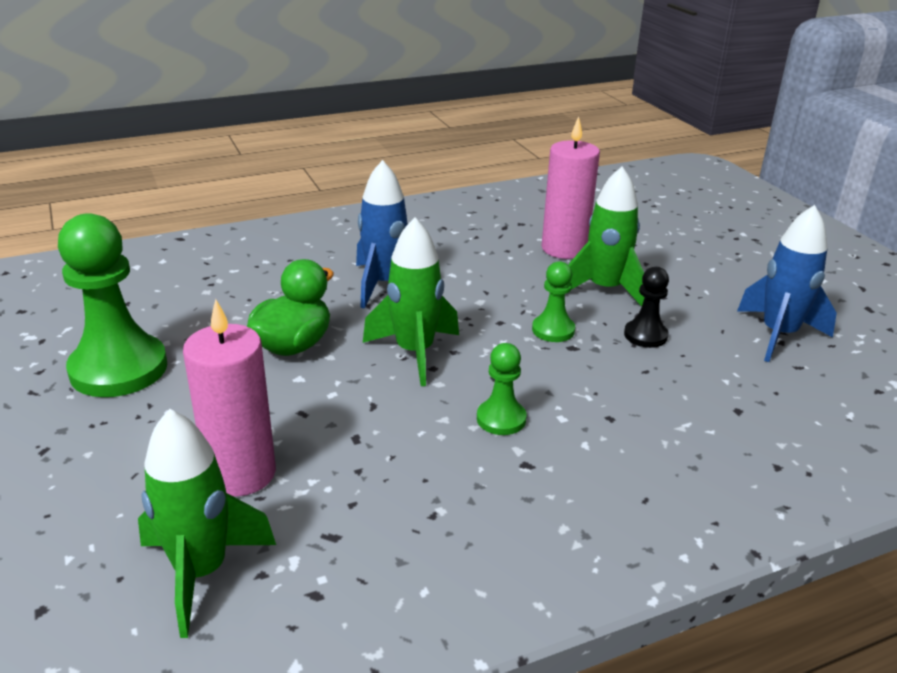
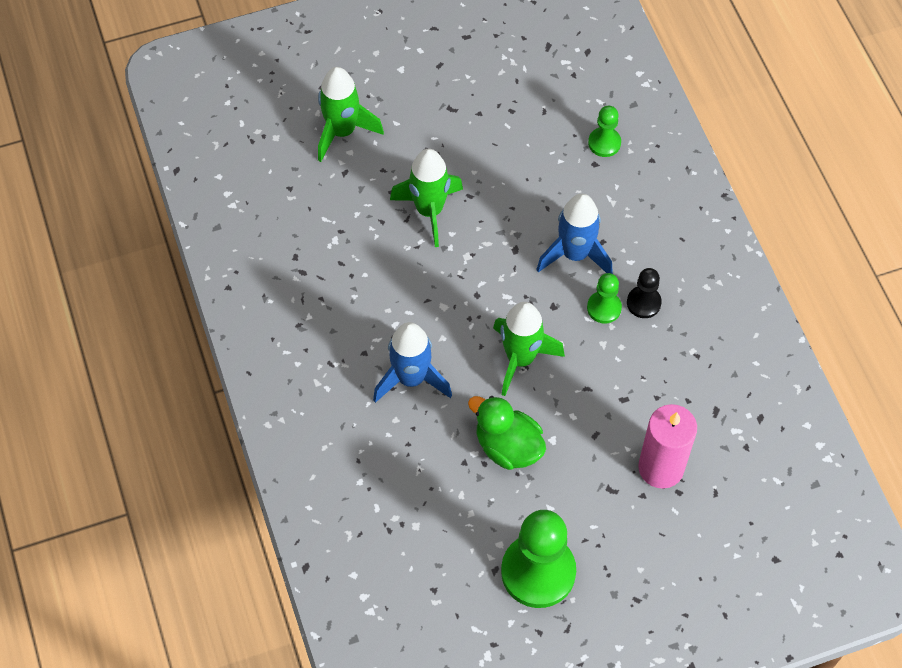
camera: 85 degrees left, 30 degrees up
(201, 572) = (746, 479): green rocket -> green rocket (342, 131)
(553, 330) = (491, 259): green pawn -> green pawn (604, 143)
(564, 249) = (352, 228): pink candle -> none
(645, 335) = (500, 197): black pawn -> black pawn (643, 303)
(778, 335) = (503, 109): blue rocket -> blue rocket (575, 254)

